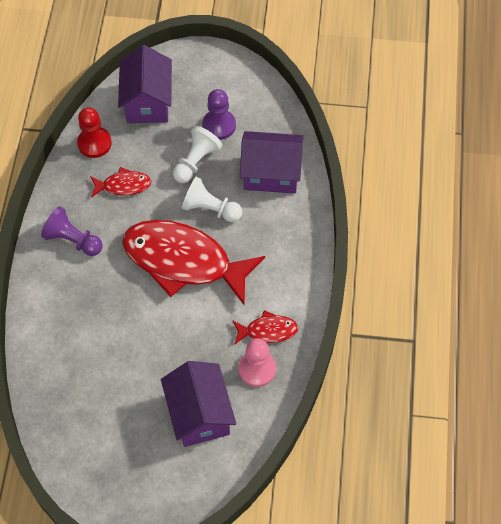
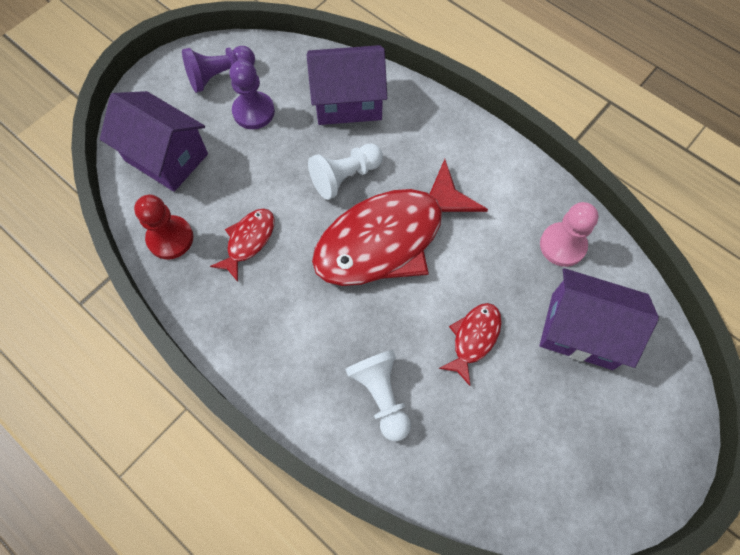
camera: 55 degrees left, 5 degrees up
(73, 240) = (275, 334): purple pawn -> purple pawn (220, 76)
(196, 162) = (278, 157): white pawn -> white pawn (381, 395)
(268, 330) = (525, 210): red fish -> red fish (473, 338)
(271, 174) = (348, 102): purple house -> purple house turned 45 degrees clockwise

